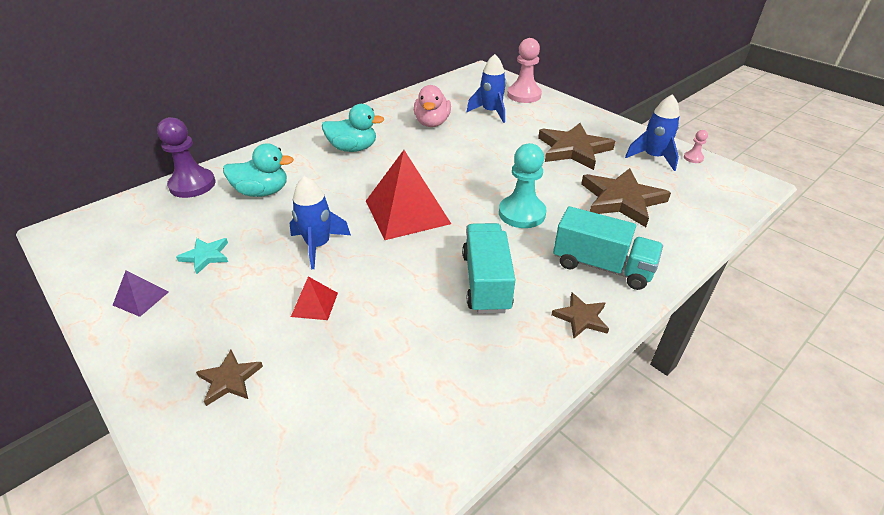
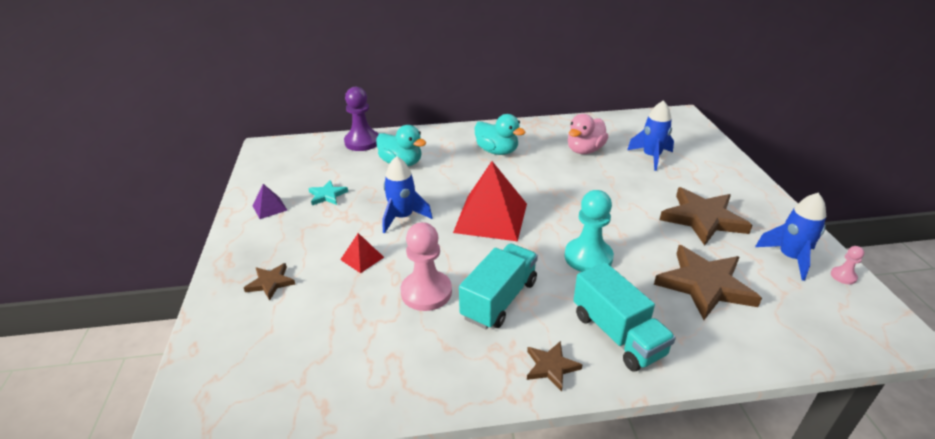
camera: 35 degrees right, 5 degrees down
(524, 95) = (703, 150): pink pawn -> pink pawn (426, 292)

